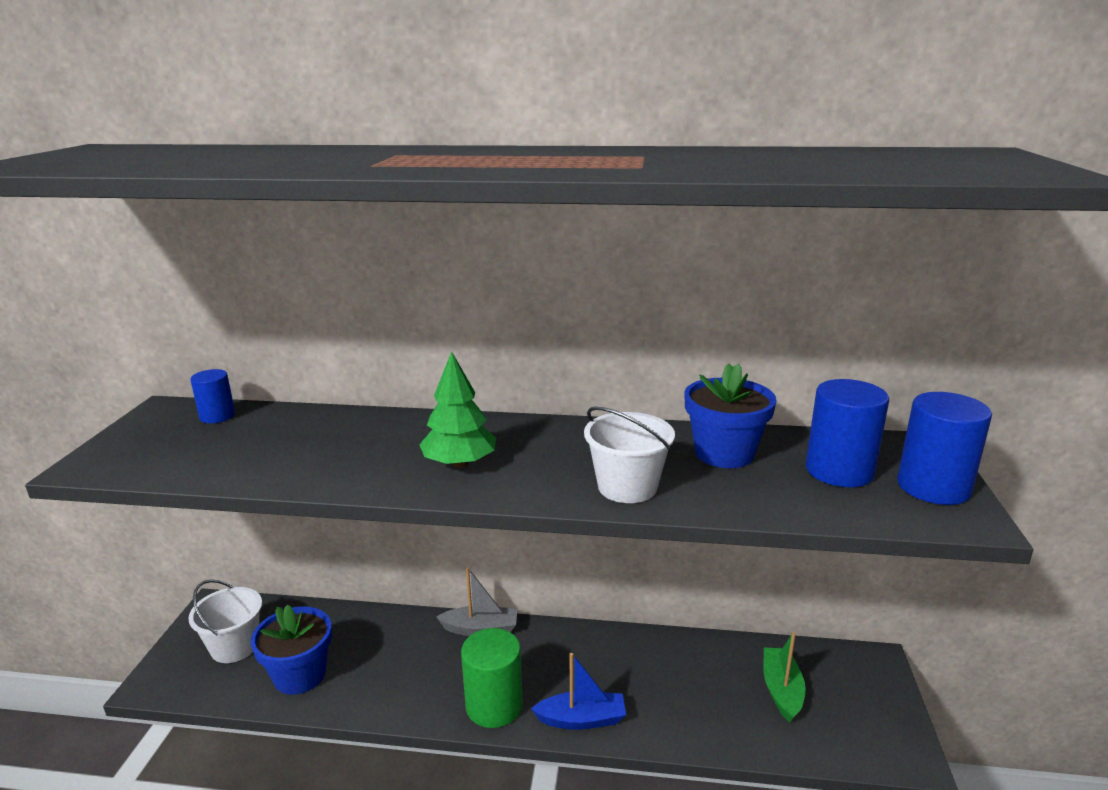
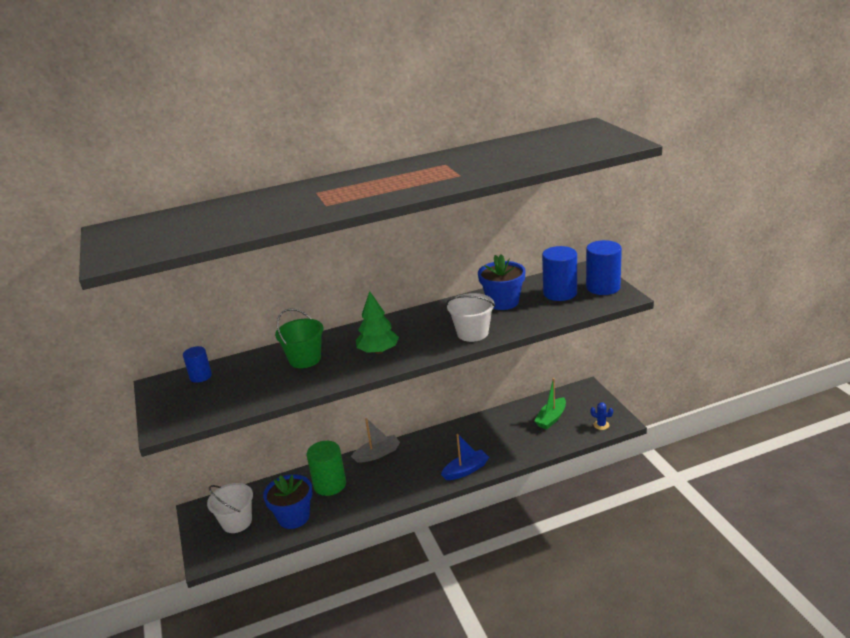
camera: 25 degrees left, 5 degrees up
(355, 439) = (305, 359): none -> green bucket
(494, 706) = (416, 484): green cylinder -> green cylinder (330, 484)
(781, 690) = (551, 418): green boat -> green boat turned 120 degrees counterclockwise
(867, 745) = (601, 425): none -> blue cactus

